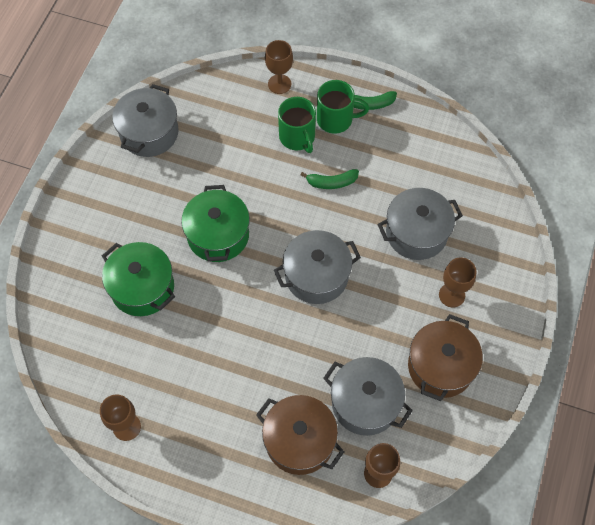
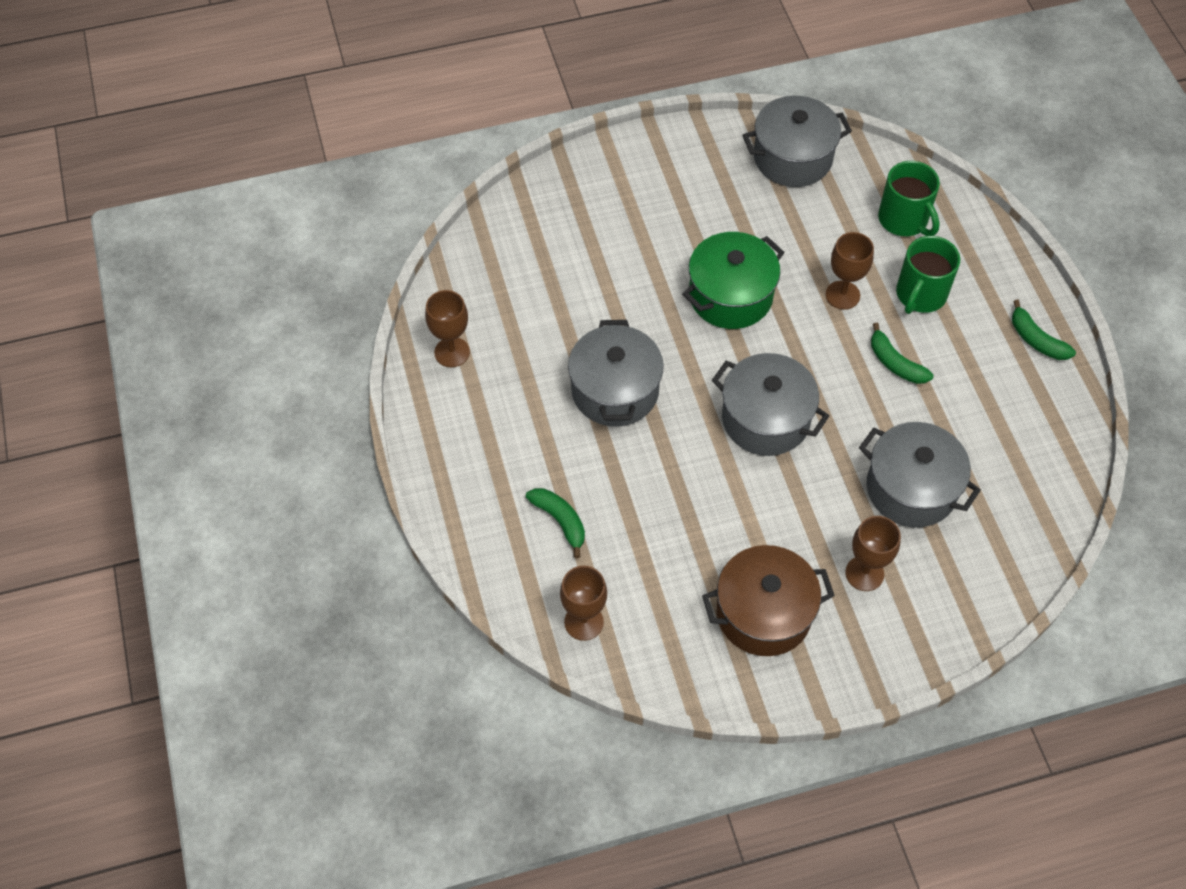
camera: 55 degrees right, 5 degrees down
(142, 288) = (611, 268): green pot -> none
(279, 84) = (971, 235): brown goblet -> brown goblet (842, 295)
(299, 441) = (560, 521): brown pot -> green banana
(336, 119) = (980, 318): green mug -> green mug (904, 220)
(365, 403) = (655, 560): grey pot -> grey pot (615, 391)

